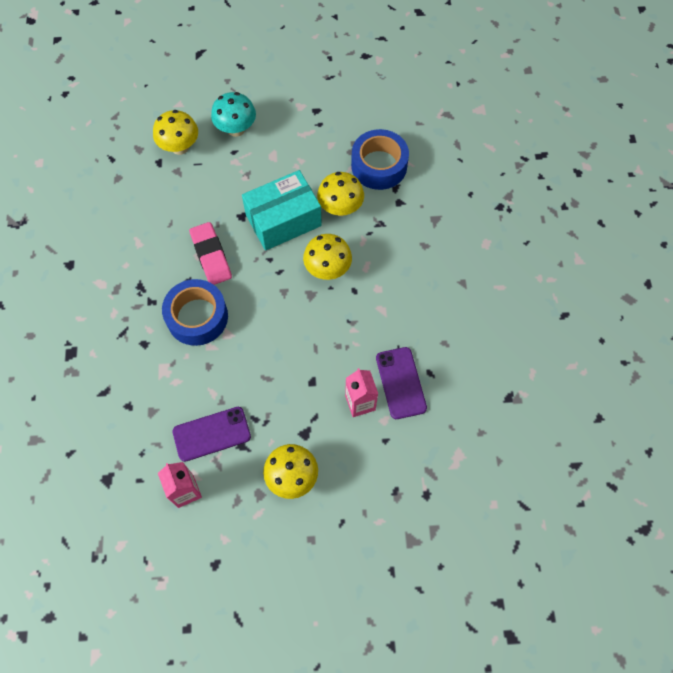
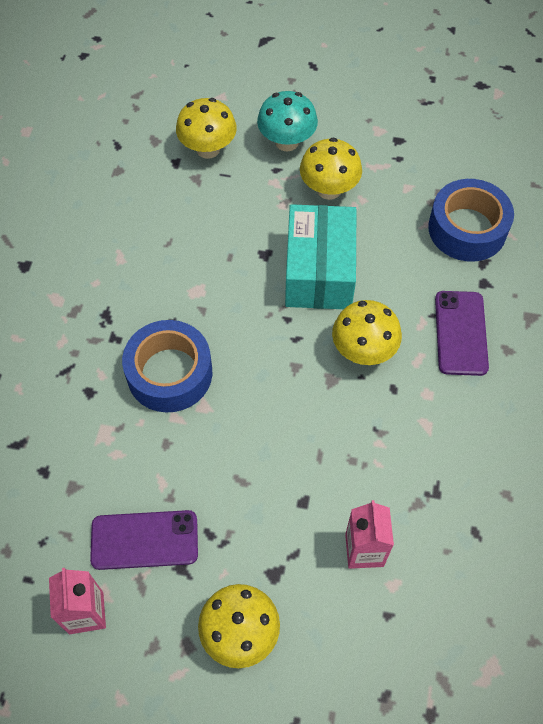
camera: 15 degrees right, 5 degrees down
(211, 256) = (210, 297): pink eraser -> none
(283, 220) = (319, 271): turquoise box -> turquoise box turned 75 degrees counterclockwise
(340, 208) = (401, 273): yellow mushroom -> yellow mushroom (329, 189)
(401, 383) = (430, 536): purple phone -> purple phone (461, 333)

